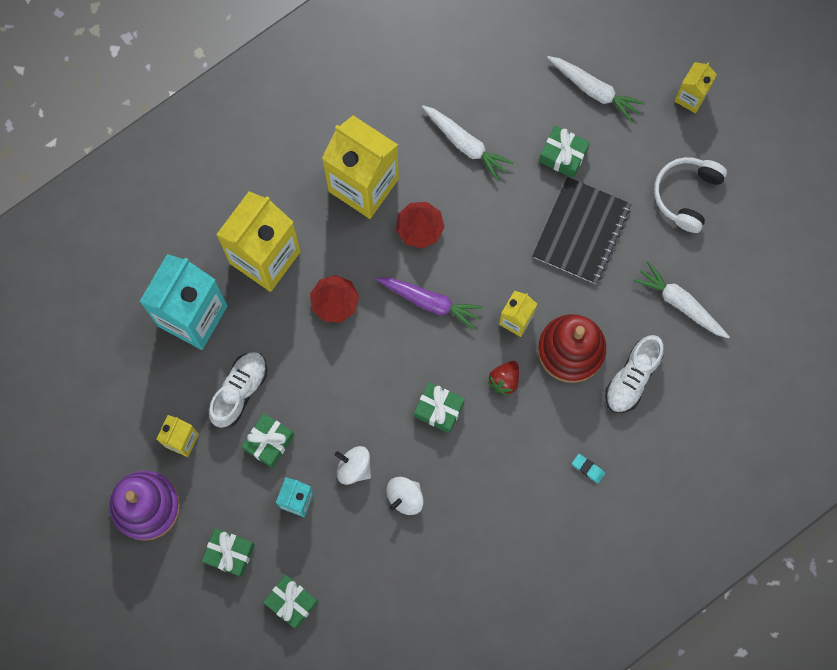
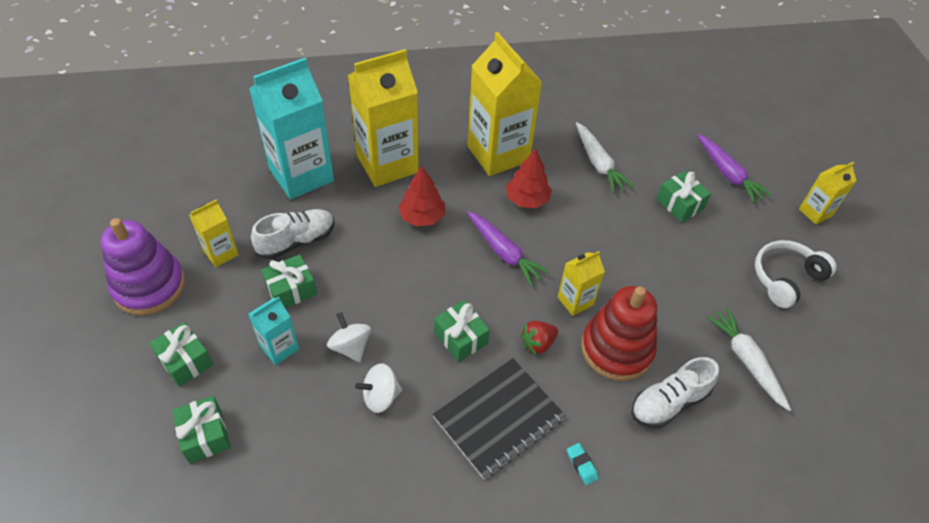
camera: 25 degrees right, 25 degrees down
(581, 231) = (671, 262): black notebook -> black notebook (498, 418)
(594, 90) = (728, 174): white carrot -> purple carrot

